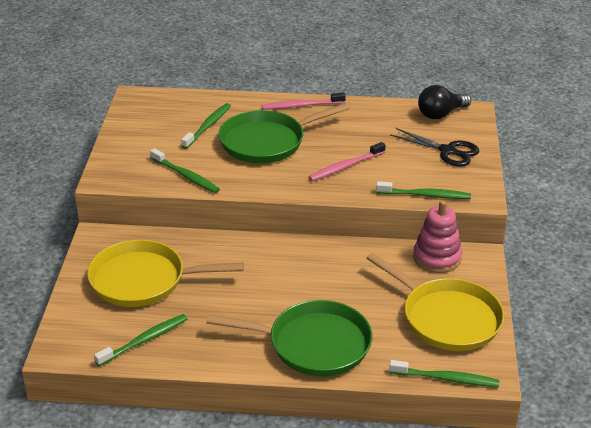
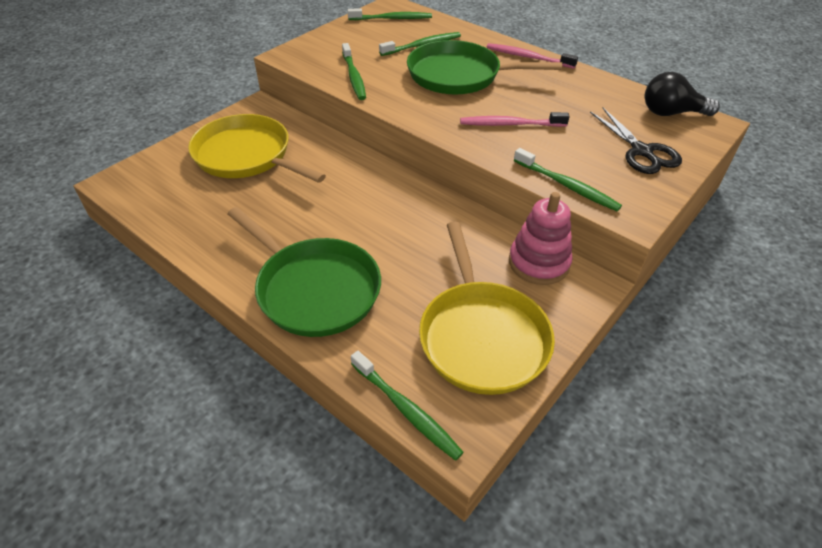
camera: 35 degrees right, 10 degrees up
(144, 340) = (183, 207): green toothbrush -> green toothbrush (392, 19)

